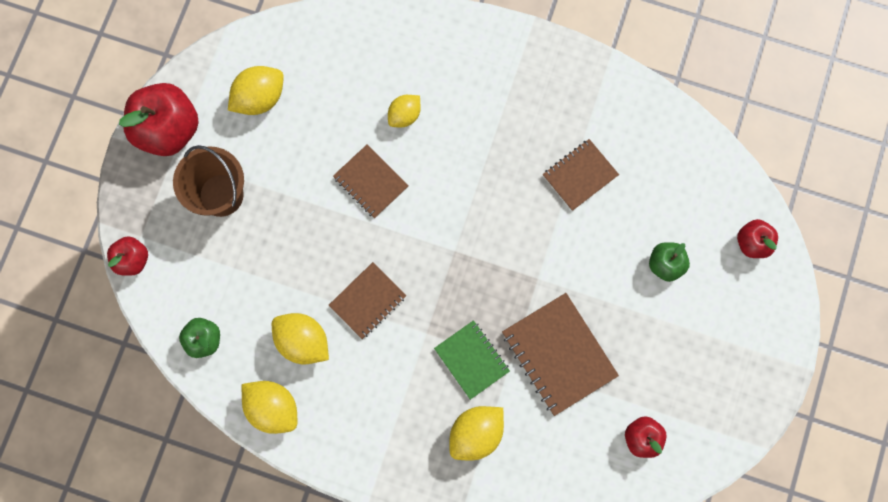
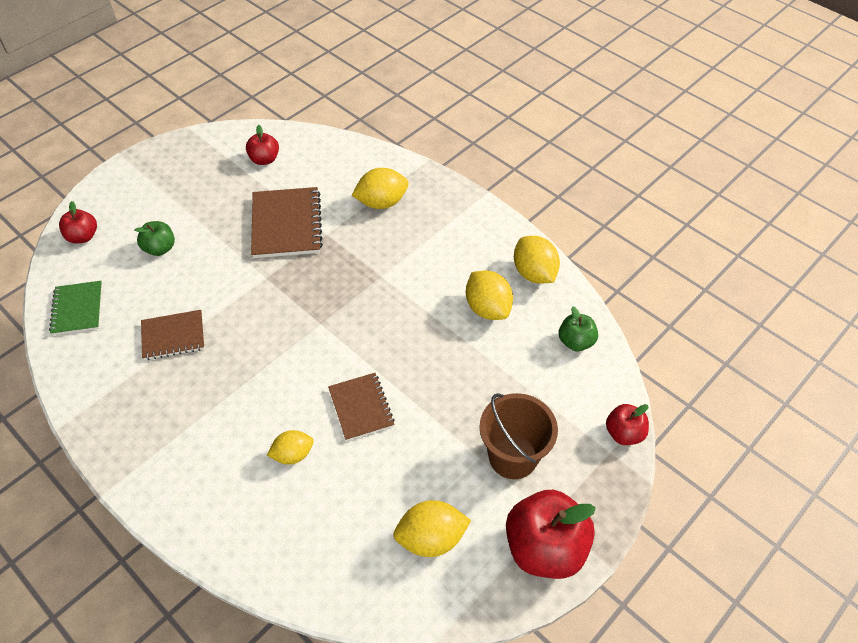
camera: 155 degrees left, 25 degrees down
(368, 301) = (417, 315): brown notebook -> none
(472, 359) = (355, 245): green notebook -> green notebook (77, 309)

